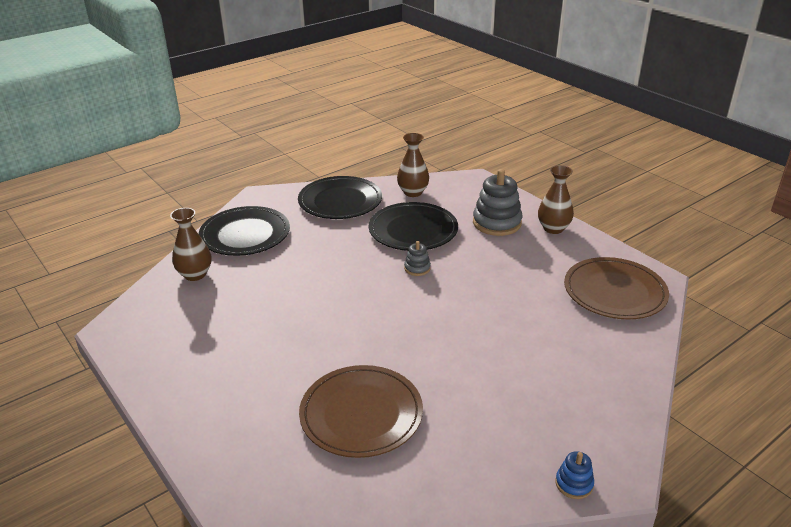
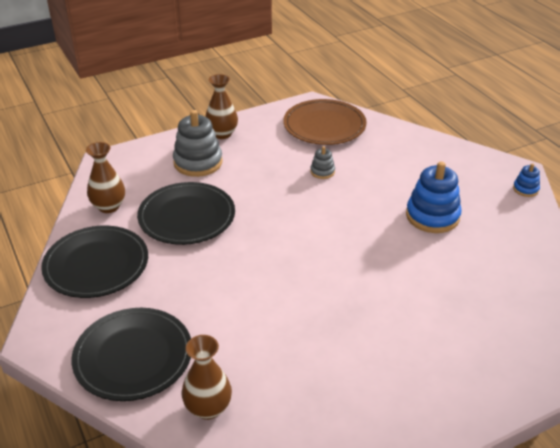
camera: 80 degrees left, 5 degrees up
(361, 414) = (459, 283): brown plate -> none
(417, 268) = (257, 223): grey stacking toy -> grey stacking toy (322, 171)
(474, 389) = (432, 216): none -> blue stacking toy

